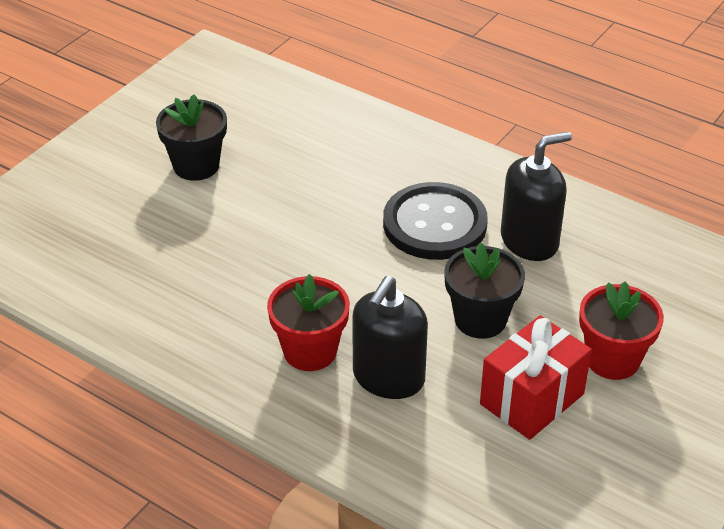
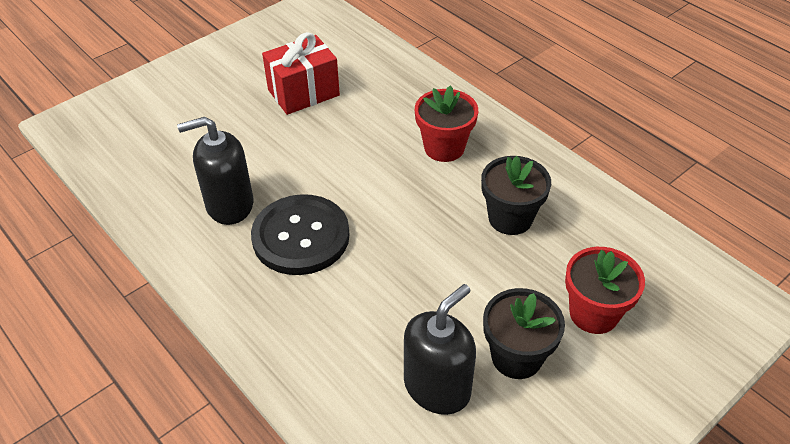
camera: 165 degrees left, 5 degrees up
(388, 378) = (393, 121): black soap dispenser -> black soap dispenser (437, 387)
(480, 319) = (308, 148): black flower pot -> black flower pot (510, 218)
(612, 360) = (233, 106): red flower pot -> red flower pot (593, 313)

